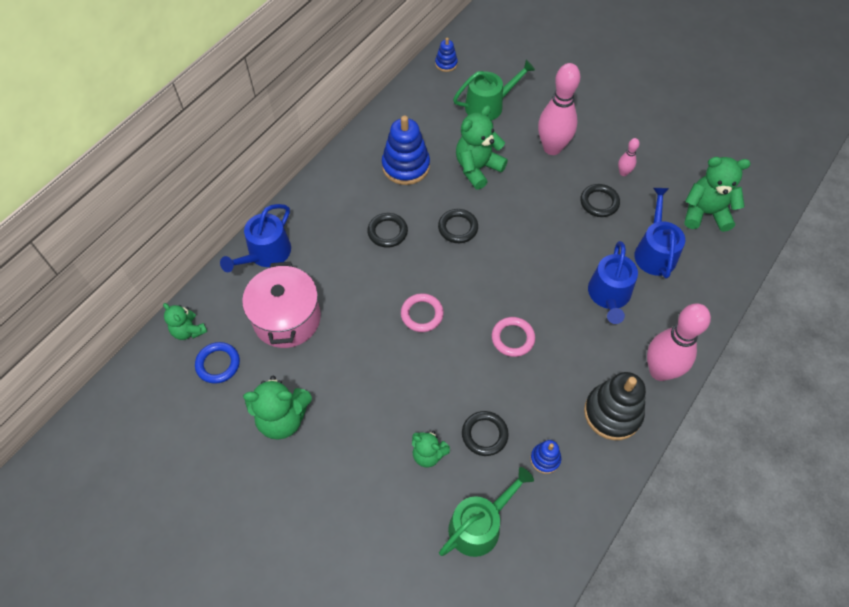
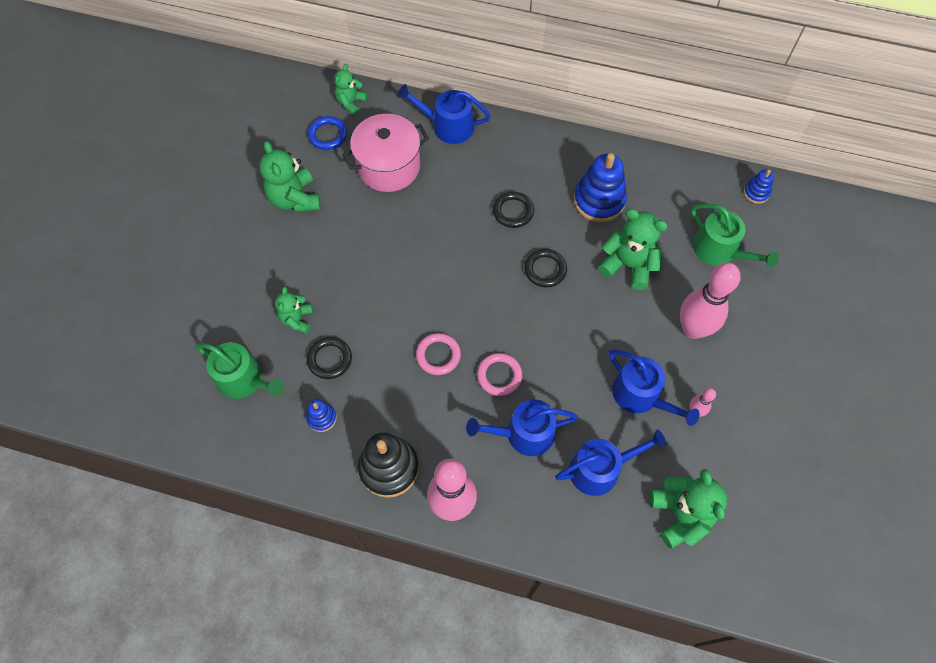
camera: 70 degrees right, 5 degrees up
(422, 314) = (434, 269): pink ring -> pink ring (499, 375)
(599, 202) = (641, 395): black ring -> blue watering can

